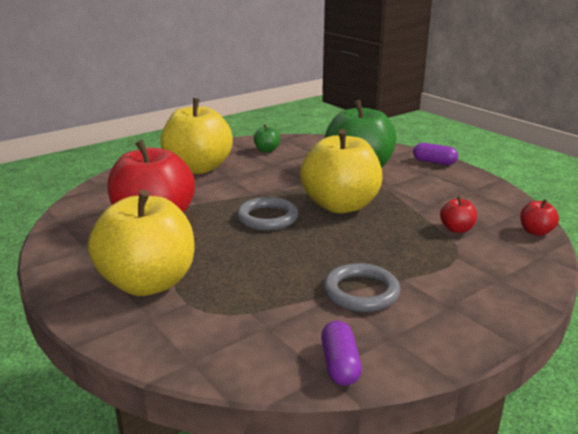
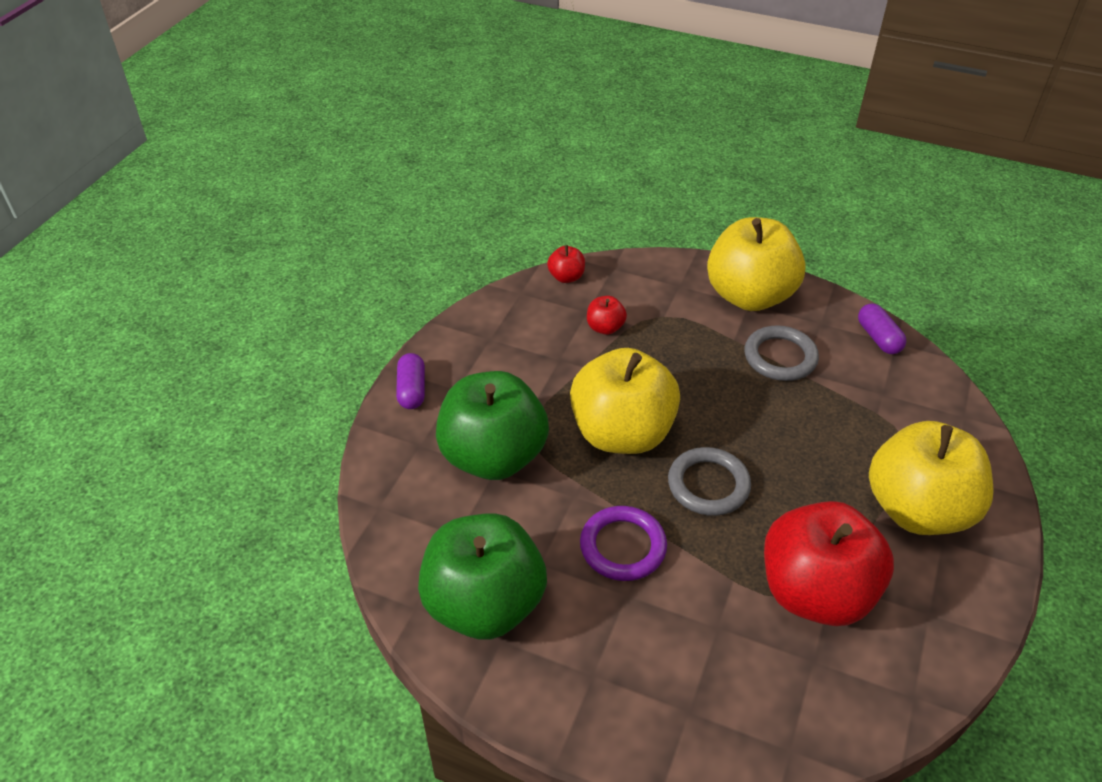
camera: 120 degrees left, 20 degrees up
(198, 168) = (623, 657): yellow apple -> yellow apple (749, 296)
(257, 183) = (623, 547): none -> purple ring
(267, 150) = (484, 604): green apple -> green apple, size x2.42
(340, 364) = (878, 338): purple capsule -> purple capsule turned 75 degrees counterclockwise

